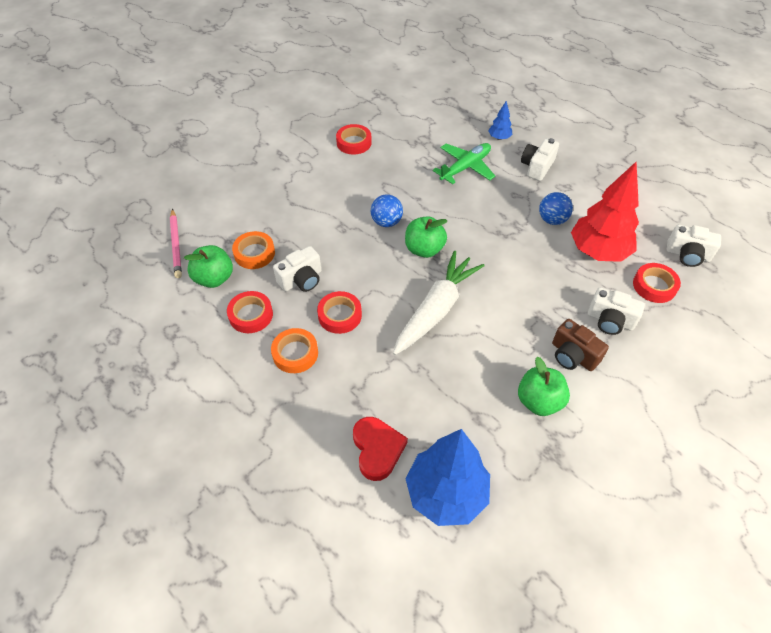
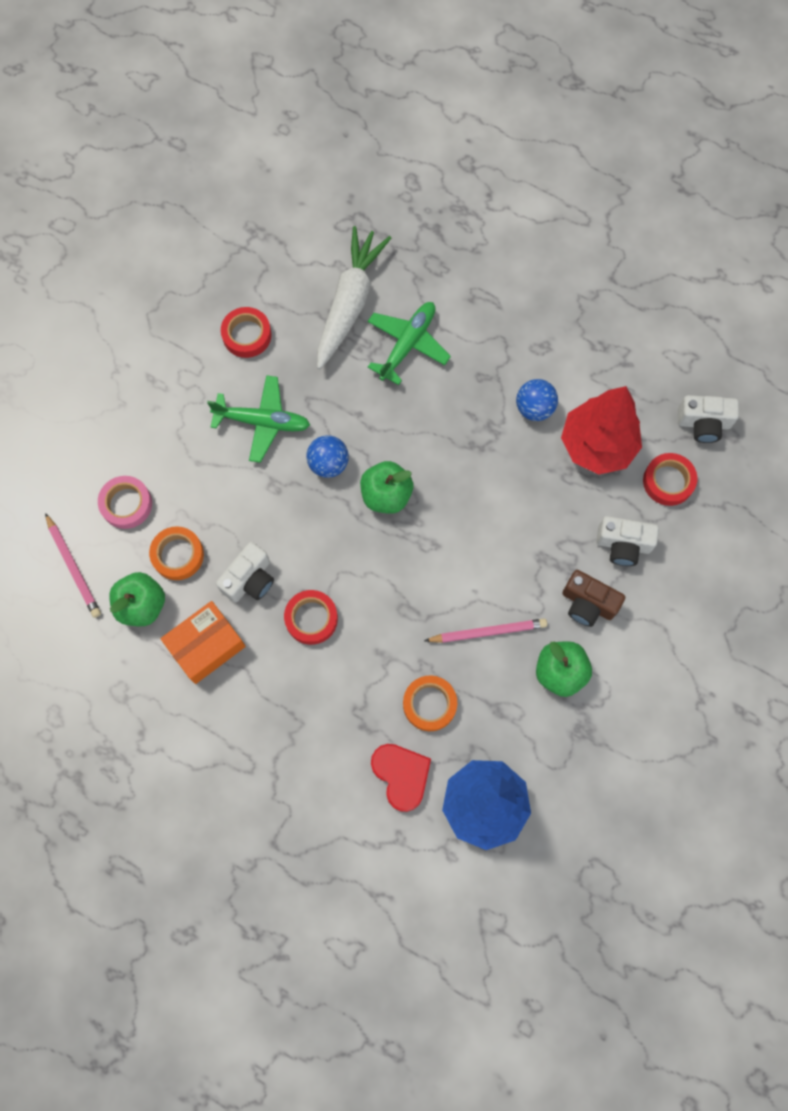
camera: 15 degrees left, 20 degrees up
(231, 216) = (126, 504): none -> pink tape
(251, 315) = (206, 645): red tape -> orange box
(295, 353) = (276, 683): orange tape -> orange tape (429, 704)
(347, 189) = (262, 422): none -> green plane
(436, 309) = (421, 581): white carrot -> white carrot (349, 303)
(482, 356) = (488, 631): none -> pink pencil
(499, 138) = (441, 278): blue tree -> none
(537, 167) = (501, 320): white camera -> none

